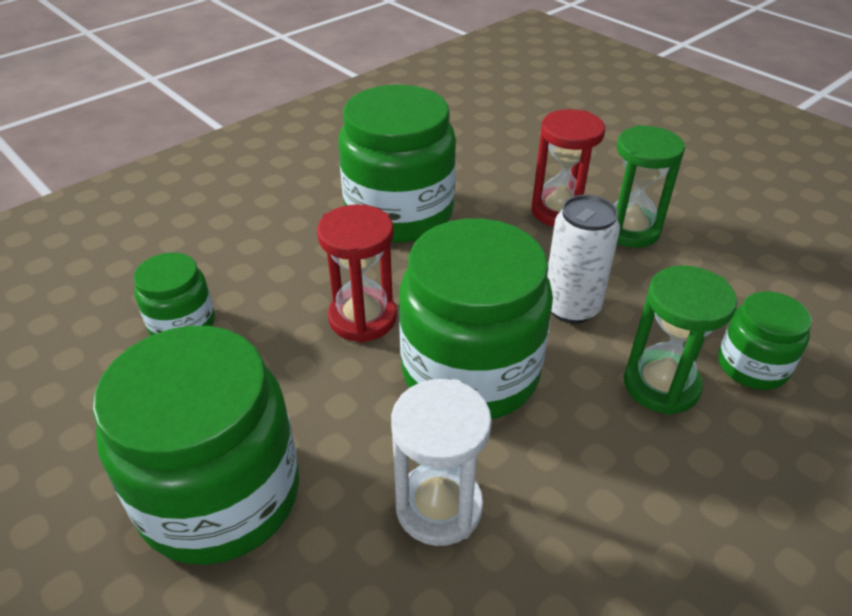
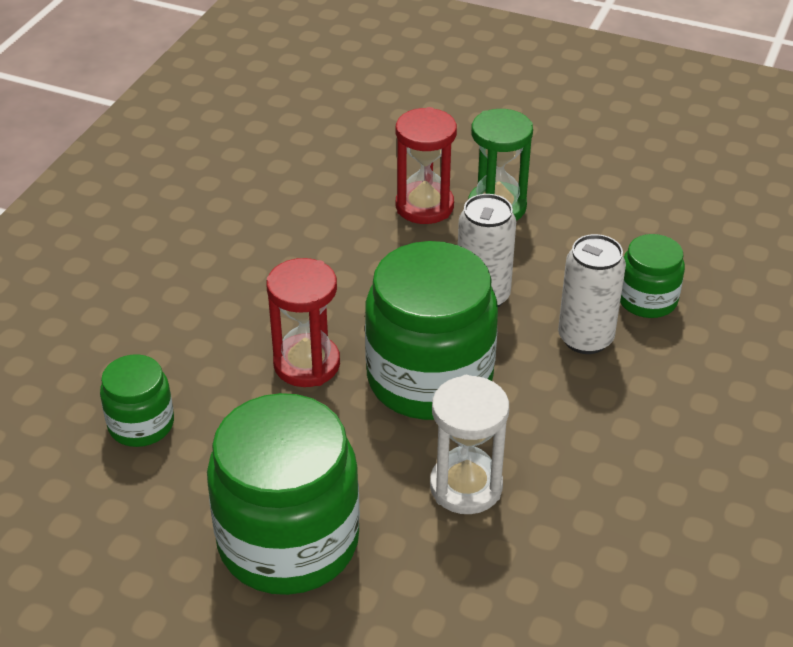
camera: 25 degrees left, 0 degrees up
(399, 213) = (273, 253): green jar -> none
(661, 385) = (585, 338): green hourglass -> white can

